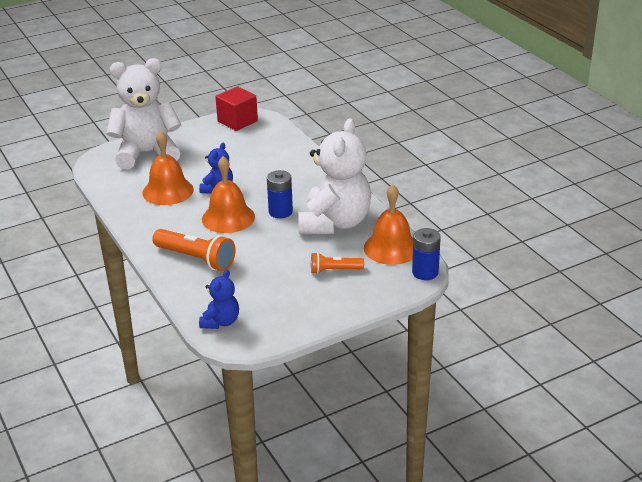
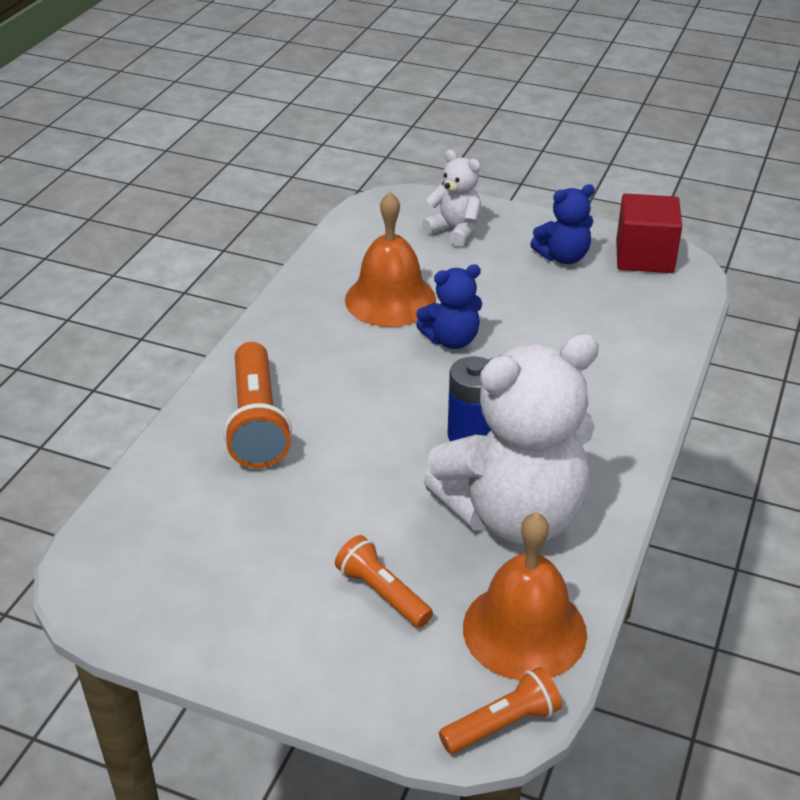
camera: 50 degrees right, 5 degrees up
(147, 153) = (455, 230): white teddy bear -> white teddy bear, size x0.48
(221, 322) = (124, 541): blue teddy bear -> blue teddy bear (563, 257)
(228, 218) = (393, 392): orange bell -> none
(425, 272) = (502, 724): blue battery -> orange flashlight

